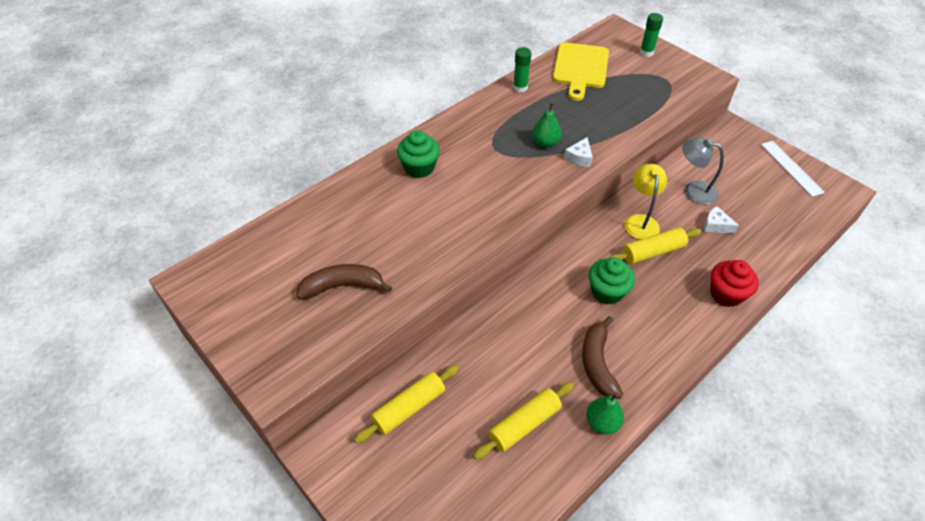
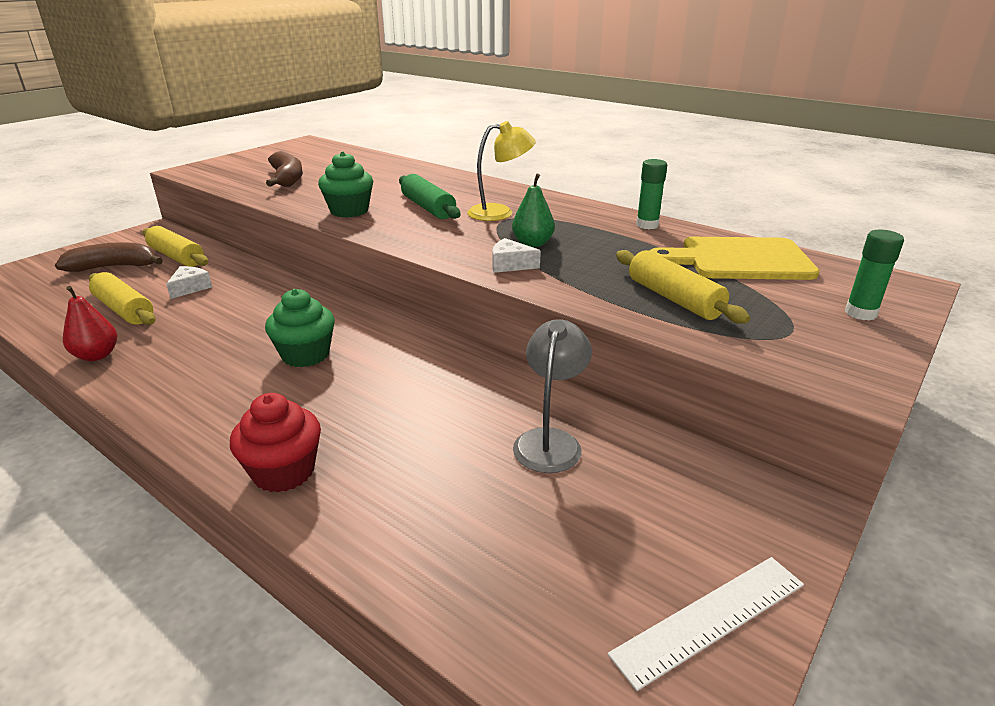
camera: 80 degrees right, 20 degrees down
(419, 168) = (457, 190): green cupcake -> green cupcake (349, 211)
(460, 188) = (428, 208): none -> green rolling pin
(597, 363) = (186, 350): brown banana -> brown banana (114, 267)
(602, 422) = (97, 355): green pear -> red pear
(640, 221) = (453, 382): yellow lamp -> yellow lamp (500, 213)
(652, 252) = (384, 393): yellow rolling pin -> yellow rolling pin (674, 299)
(716, 225) = (459, 466): white cheese -> white cheese (190, 288)

